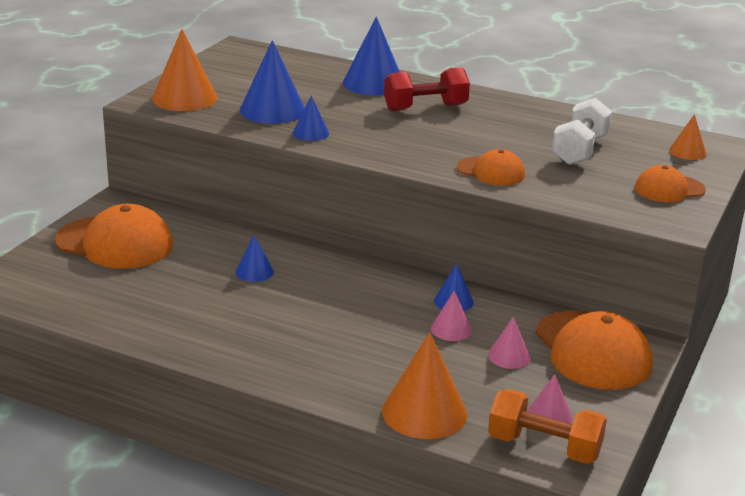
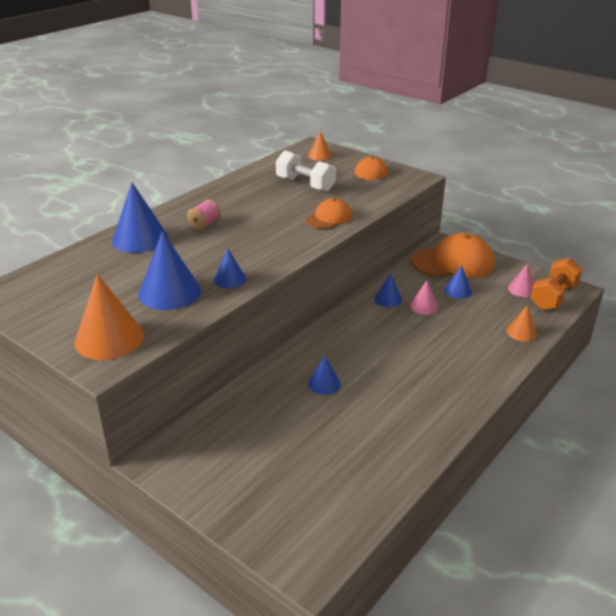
camera: 75 degrees left, 5 degrees up
(115, 243) = (244, 467): orange cap -> none
(424, 412) = (521, 332): orange cone -> orange cone, size x0.53
(425, 108) = (204, 225): red dumbbell -> pink spool
(509, 356) = (458, 291): pink cone -> blue cone

